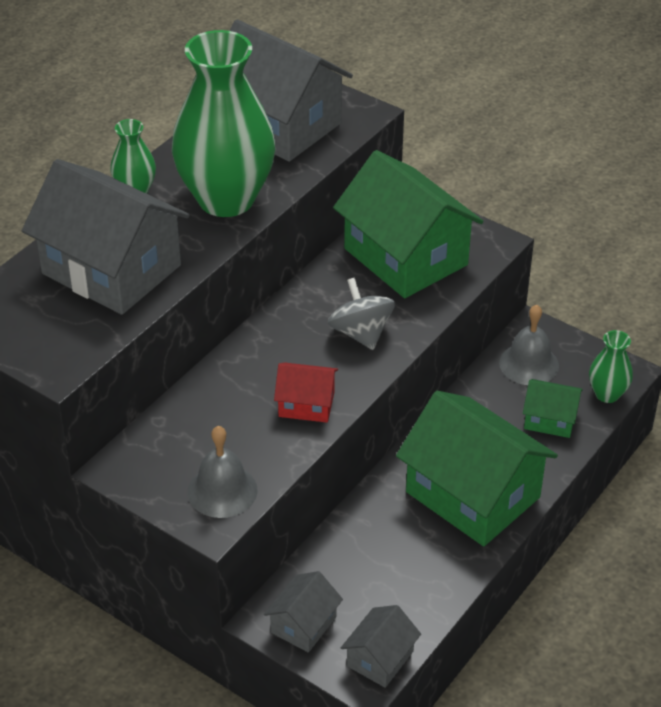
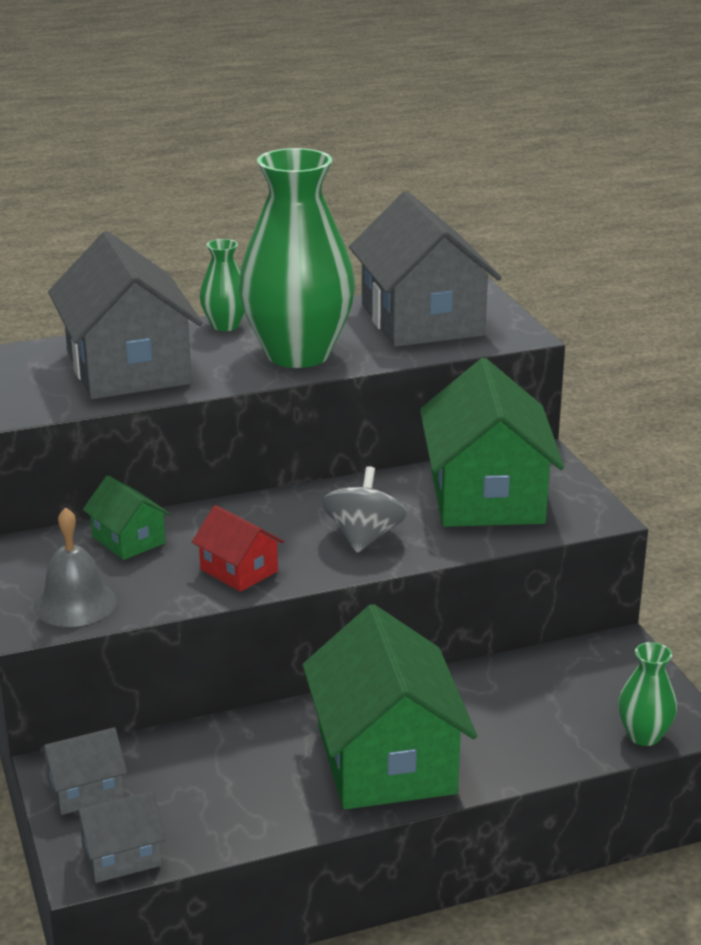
camera: 35 degrees right, 15 degrees down
(529, 364) = (581, 673): grey bell -> none
(550, 419) = (549, 730): green house -> green house (128, 540)

